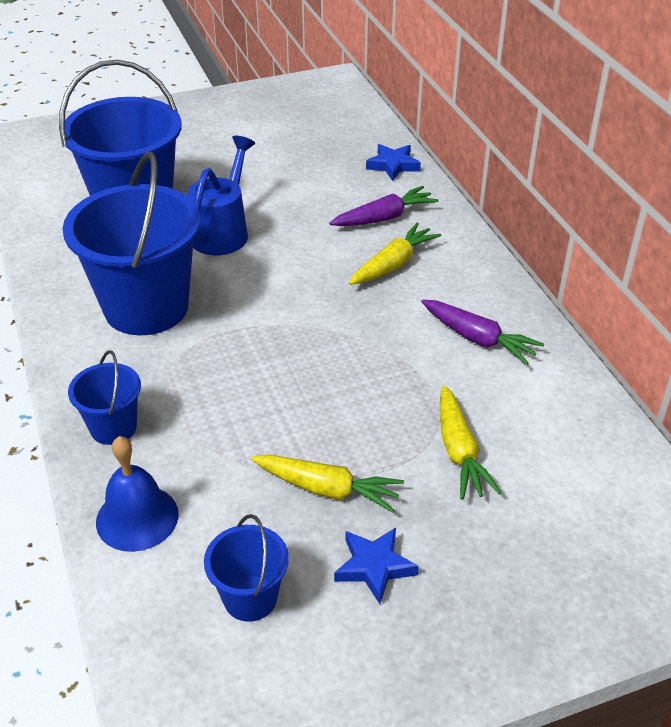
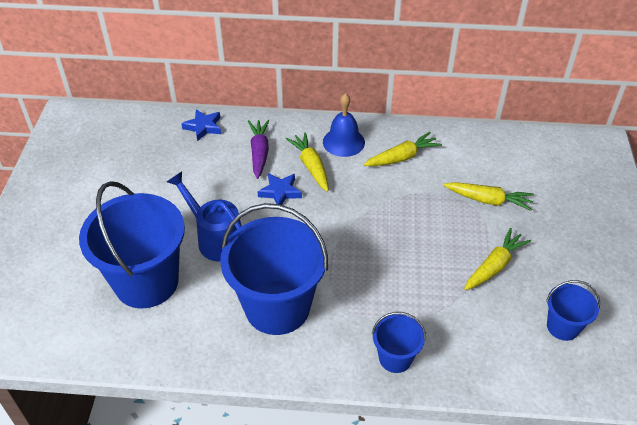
camera: 65 degrees left, 5 degrees up
(137, 518) = (482, 365): blue bell -> blue bell (343, 142)
(374, 567) = (557, 265): blue star -> blue star (280, 192)
(478, 339) = (402, 157): purple carrot -> yellow carrot

